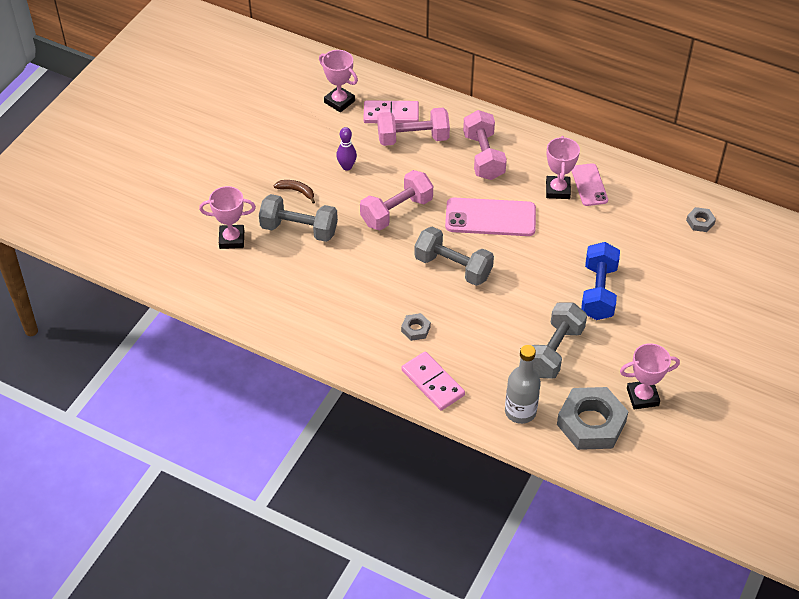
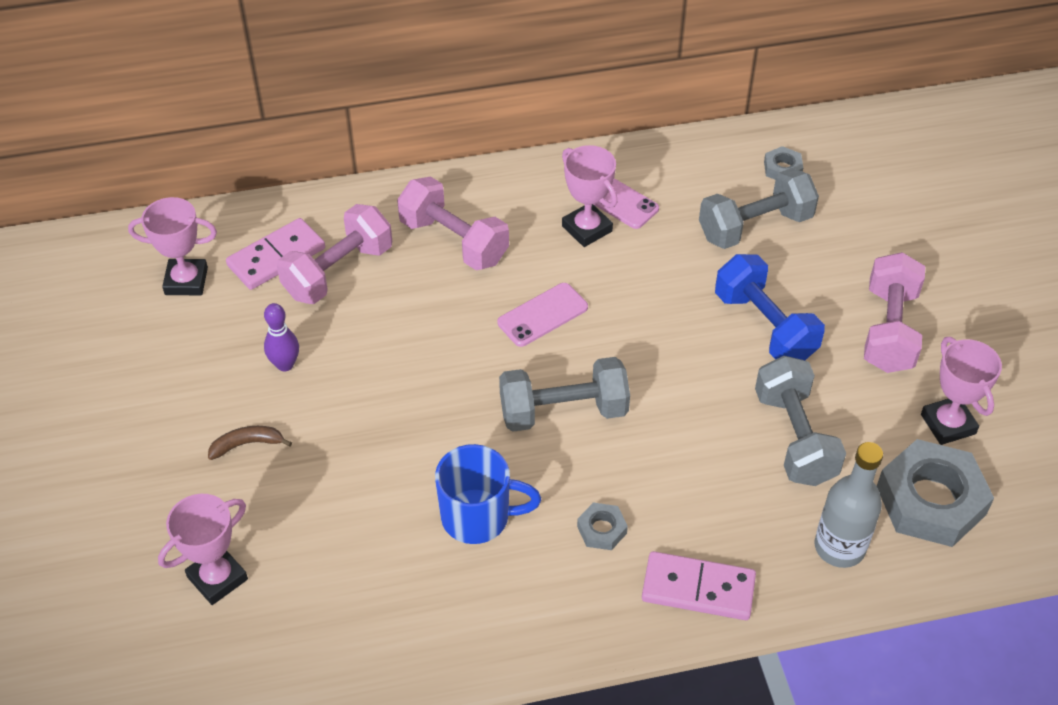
camera: 40 degrees left, 0 degrees up
(299, 229) = (304, 497): grey dumbbell -> grey dumbbell (755, 226)
(365, 287) = (478, 517): none -> blue mug
(396, 211) = (415, 384): pink dumbbell -> pink dumbbell (889, 330)
(490, 217) = (542, 315): pink phone -> pink phone, size x0.62
(642, 397) = (948, 424): pink trophy -> pink trophy turned 60 degrees counterclockwise

